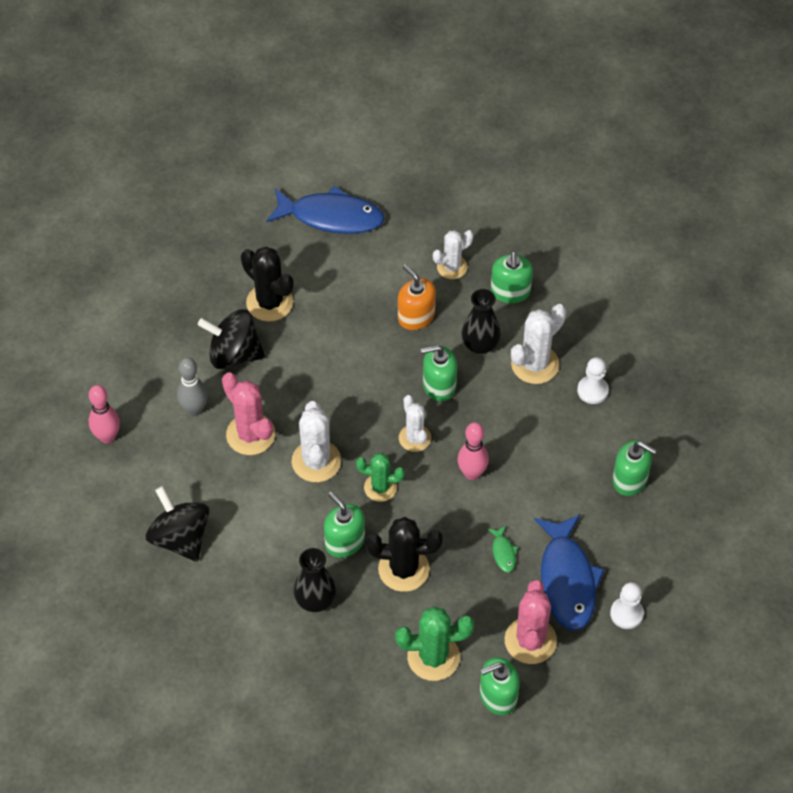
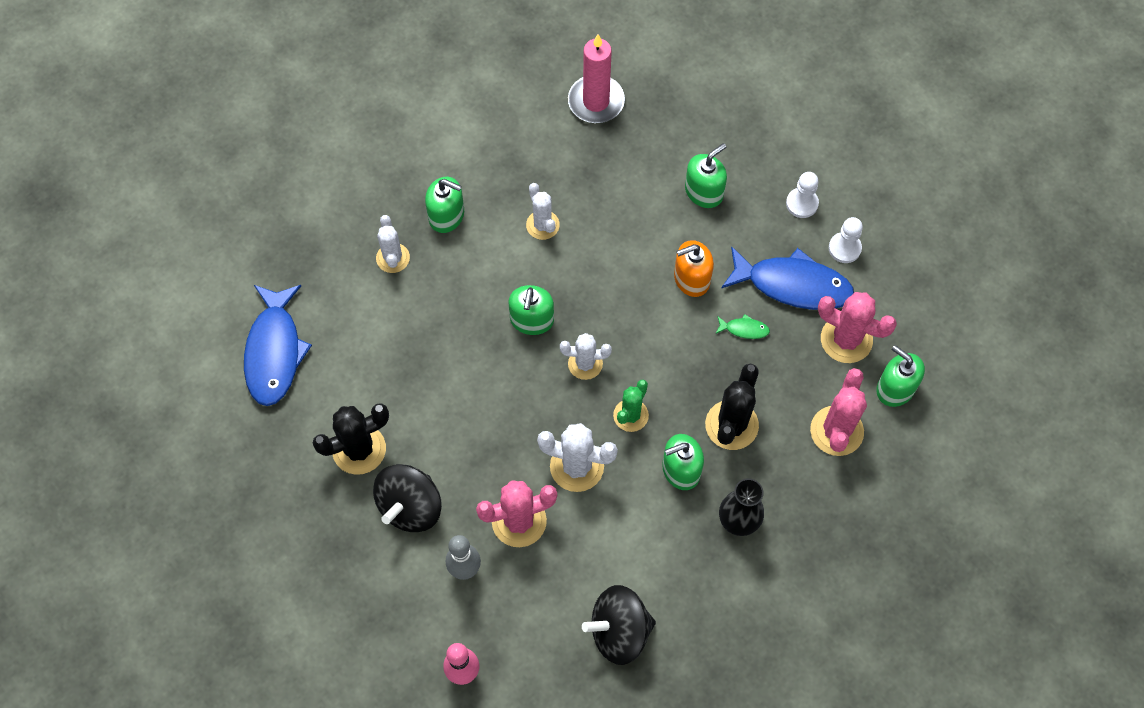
camera: 70 degrees left, 10 degrees up
(331, 217) = (274, 352): blue fish -> blue fish turned 150 degrees clockwise
(416, 316) = (439, 312): orange soap dispenser -> orange soap dispenser (691, 279)
(433, 657) = (836, 431): green cactus -> pink cactus
(472, 473) = (646, 326): pink bowling pin -> none
(480, 345) = (499, 266): black vase -> none
(498, 696) = (895, 388): green soap dispenser -> green soap dispenser turned 135 degrees clockwise
(535, 364) = (542, 225): white cactus -> white cactus, size x0.66
(592, 391) = (593, 186): white pawn -> white pawn (802, 203)
(681, 366) = (596, 101): none -> pink candle

